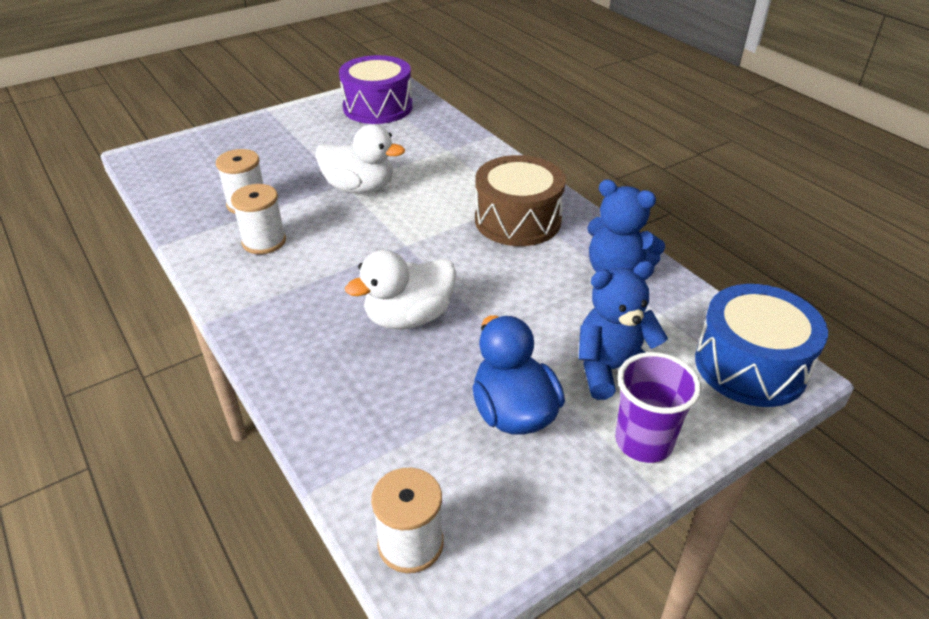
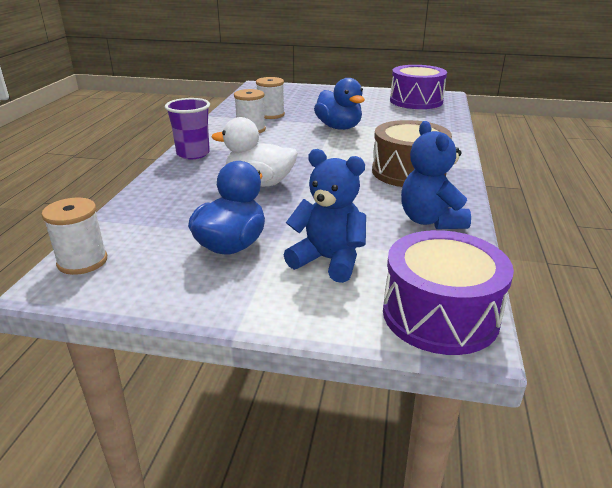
camera: 45 degrees right, 10 degrees down
(360, 188) = (339, 127): white duck -> blue duck
(643, 441) = (277, 302): purple cup -> purple cup (193, 154)
(750, 365) = (440, 315): blue drum -> purple drum

